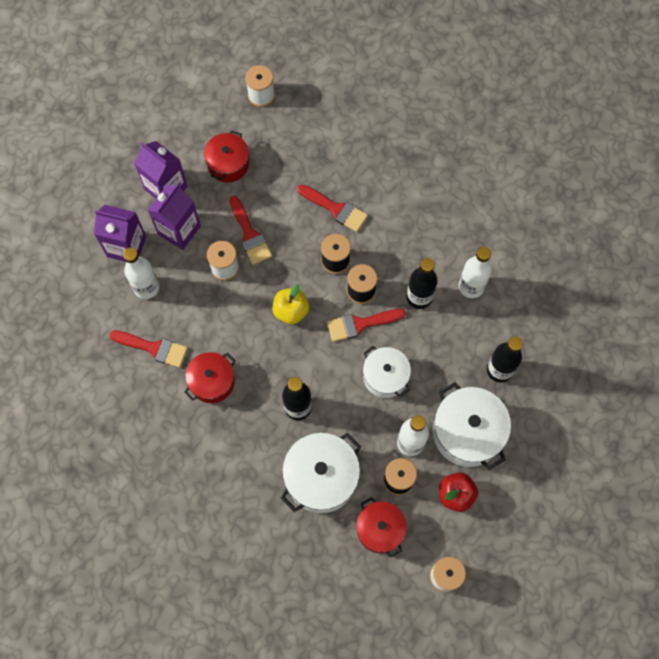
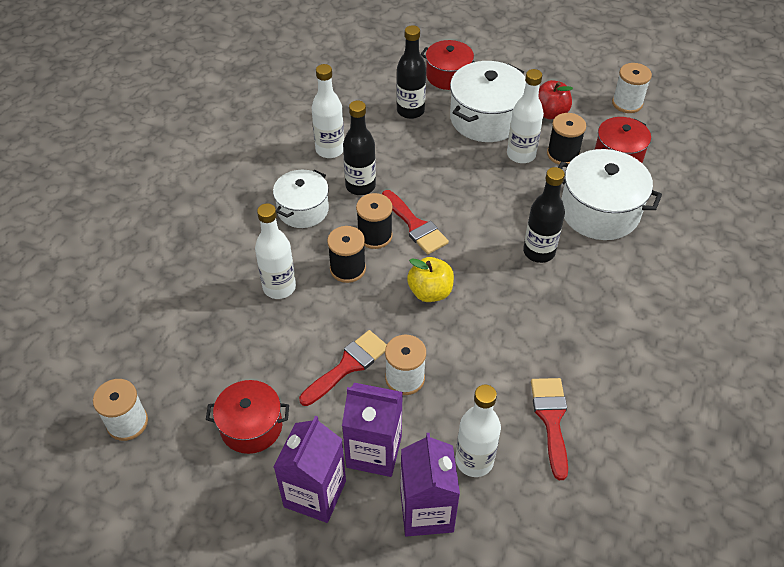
camera: 110 degrees left, 20 degrees down
(212, 382) = (557, 341): red pot -> red pot (448, 76)
(336, 209) = (279, 287): red brush -> white bottle
(385, 376) = (463, 190): white pot -> white pot (303, 209)

